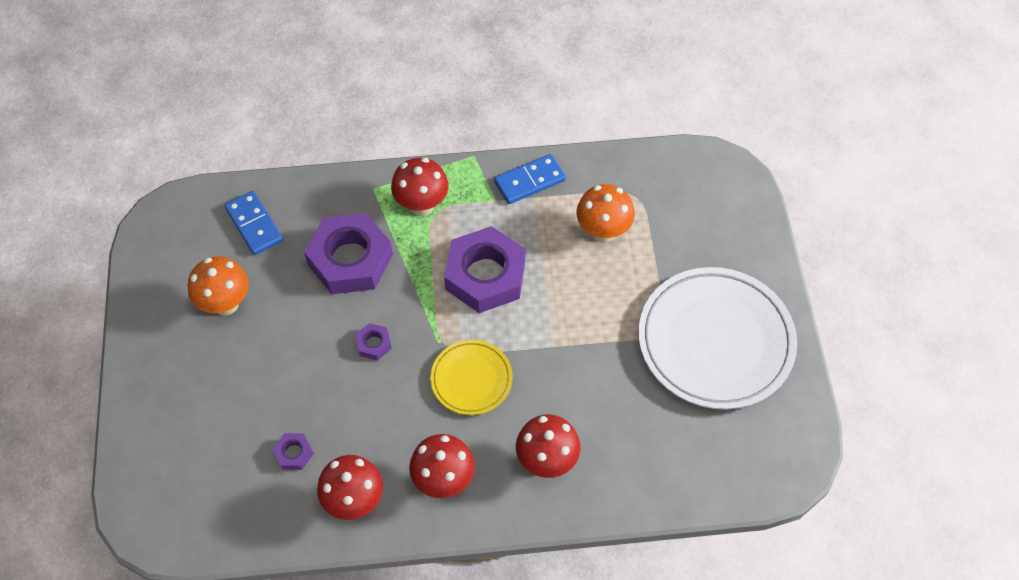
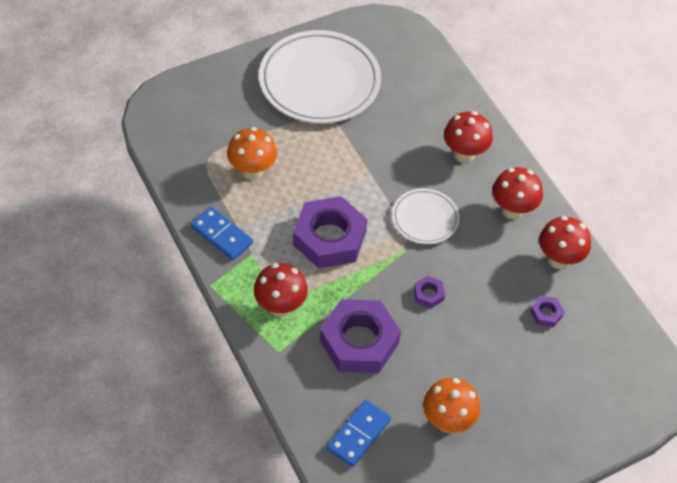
camera: 115 degrees left, 5 degrees down
(471, 379) = (425, 218): yellow plate -> white plate

